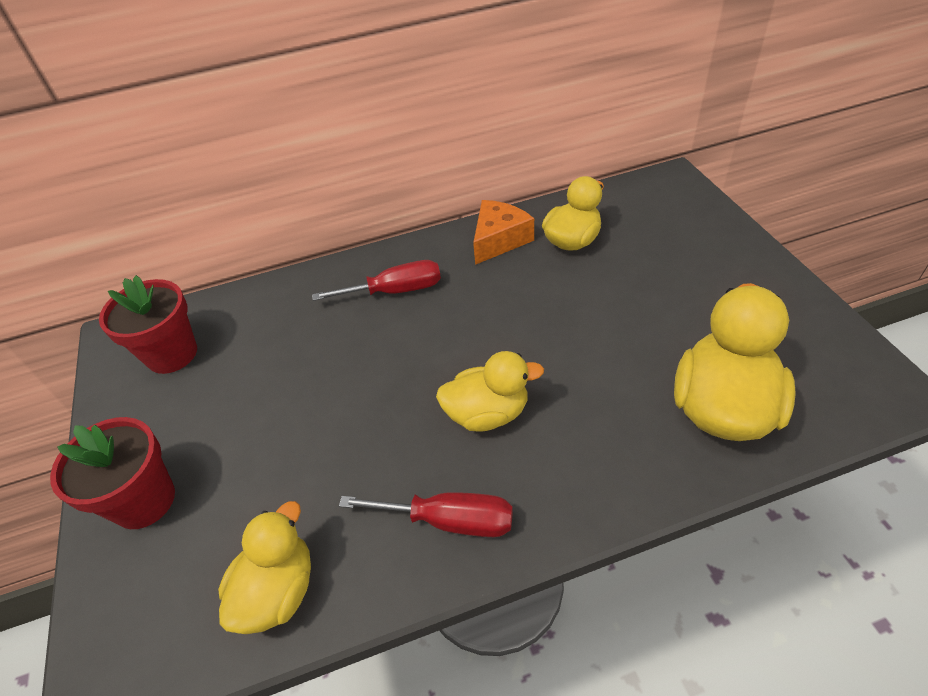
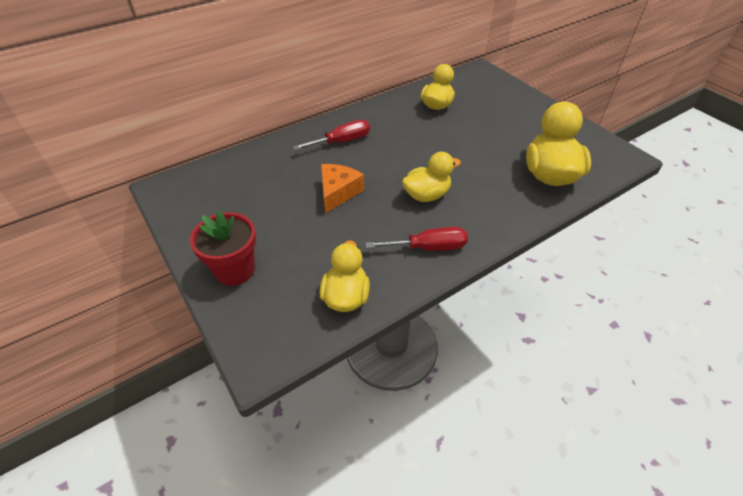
camera: 20 degrees left, 0 degrees up
(172, 354) = (208, 192): red flower pot -> none
(499, 240) = (393, 109): orange cheese -> orange cheese (338, 192)

